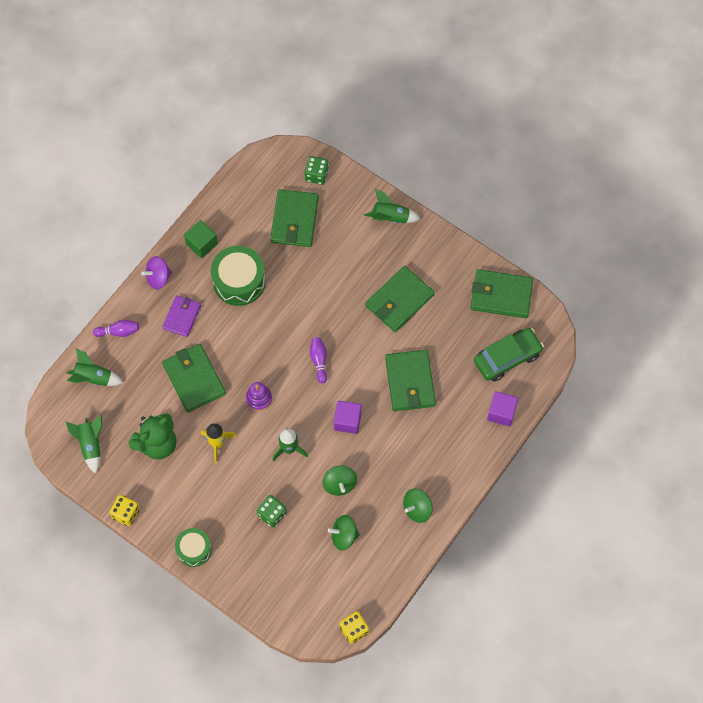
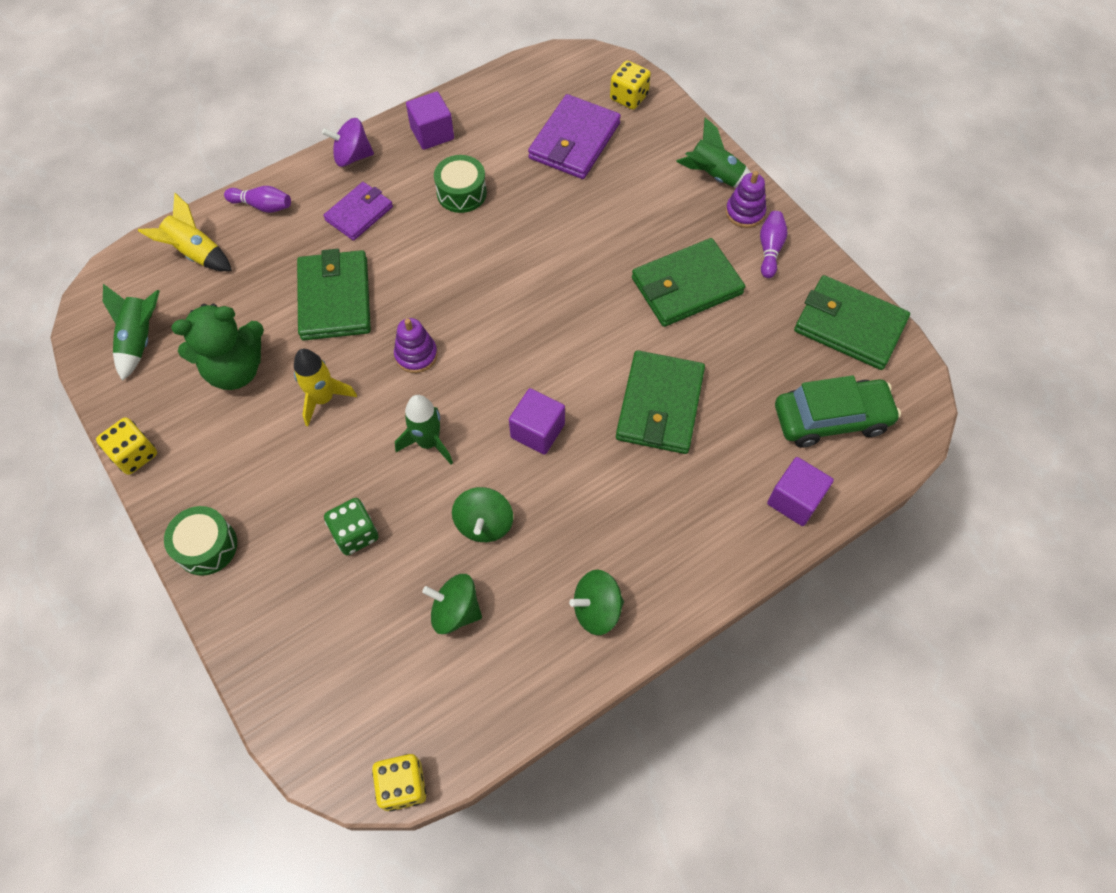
camera: 20 degrees right, 5 degrees down
(93, 378) = (196, 253): green rocket -> yellow rocket
(202, 244) = (432, 133): green cube -> purple cube
(239, 281) = (461, 193): green drum -> green drum, size x0.62
(294, 220) = (574, 141): green wallet -> purple wallet
(316, 175) = (629, 97): green dice -> yellow dice
(319, 361) = (530, 331): purple bowling pin -> purple bowling pin (770, 249)
(417, 238) = (745, 212): none -> purple stacking toy

